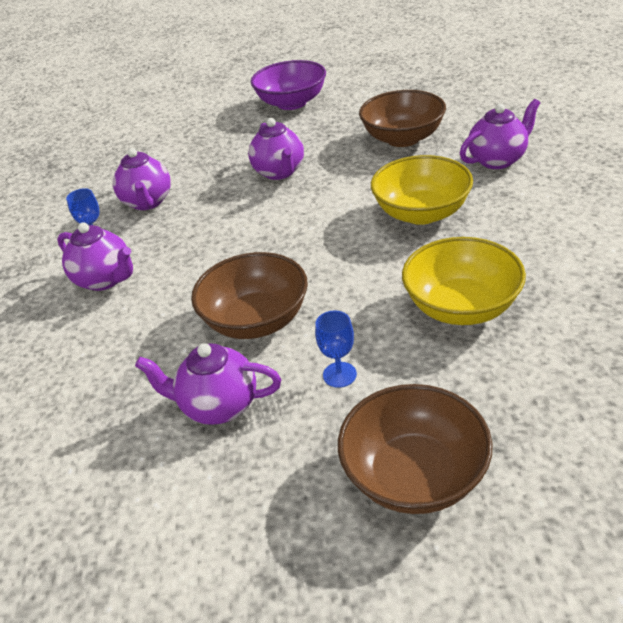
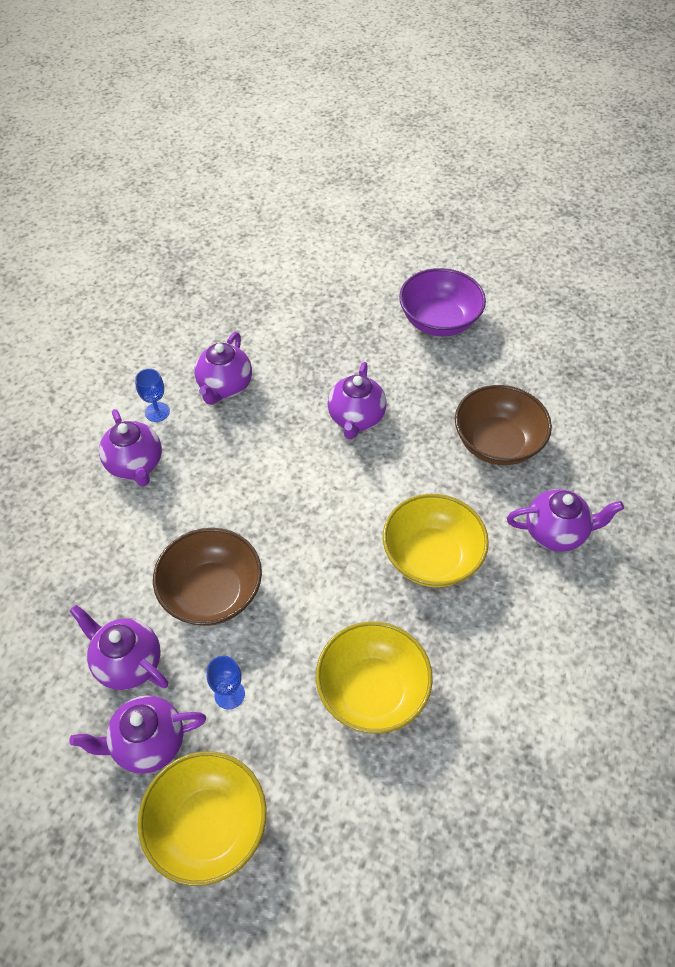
camera: 25 degrees right, 15 degrees up
(294, 450) = (148, 743): none -> purple teapot
(414, 475) = (208, 826): brown bowl -> yellow bowl

